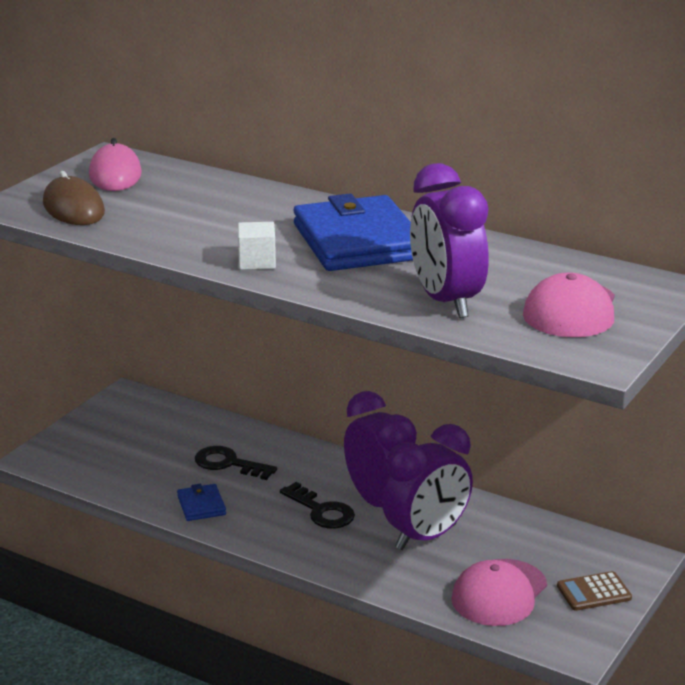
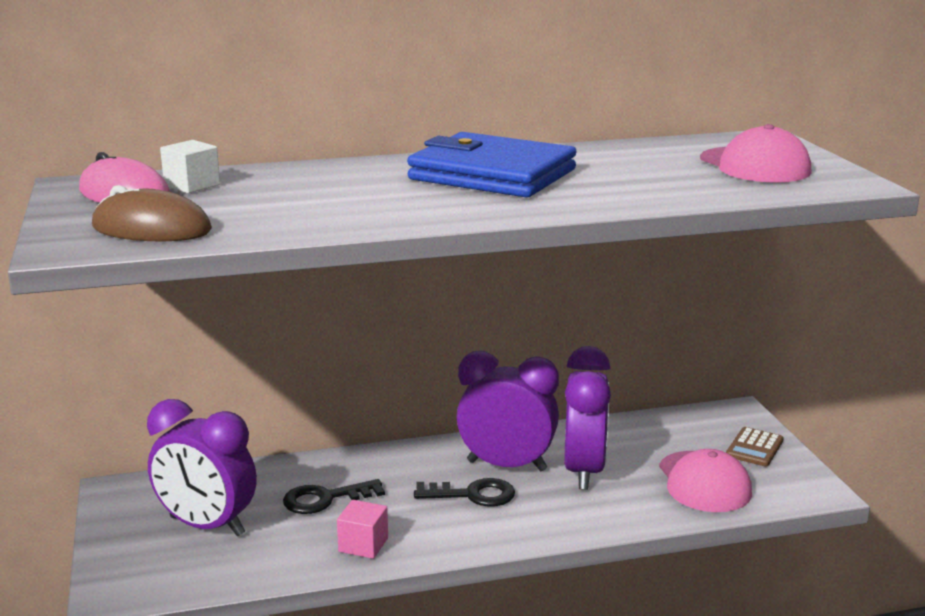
camera: 45 degrees left, 5 degrees down
(201, 505) = (363, 545): blue wallet -> pink cube
(257, 262) = (451, 210): white cube -> white cube (192, 185)
(446, 302) = (668, 187): purple clock -> purple clock (207, 526)

